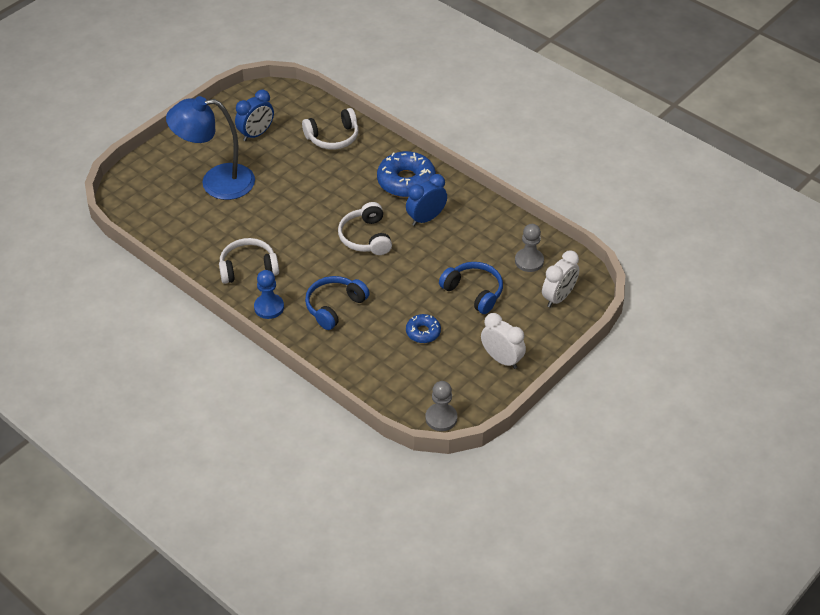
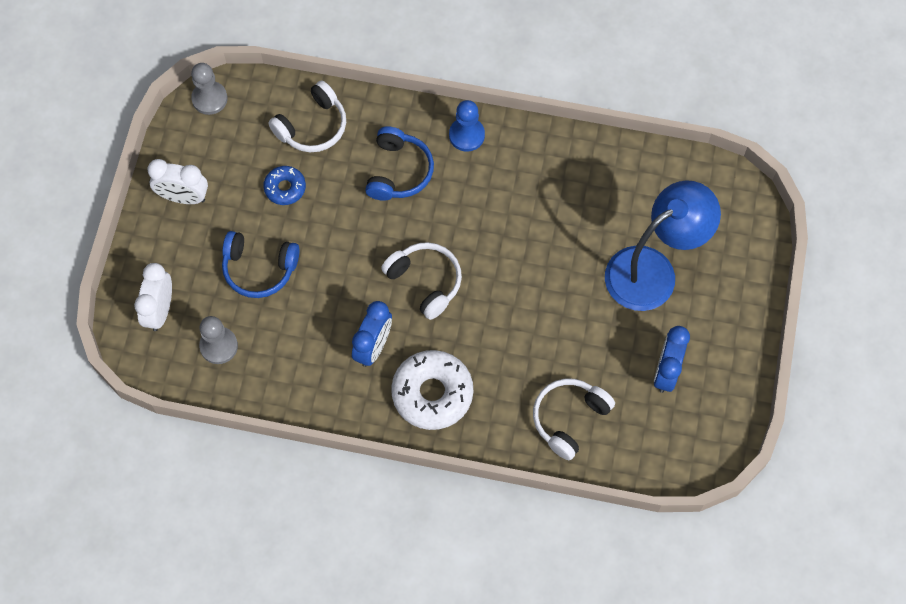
camera: 150 degrees right, 20 degrees up
(248, 268) = (525, 172): white headphones -> white headphones (312, 126)
(406, 181) = (432, 393): blue donut -> white donut

